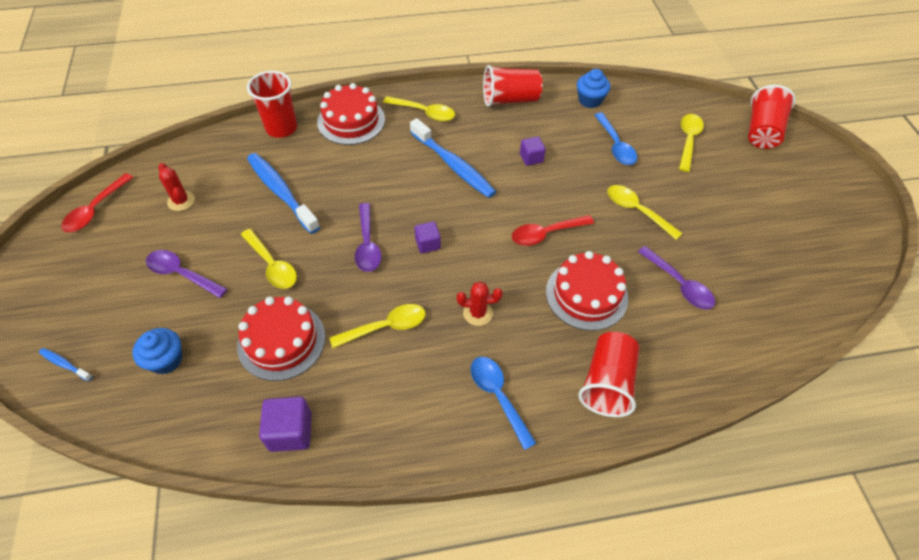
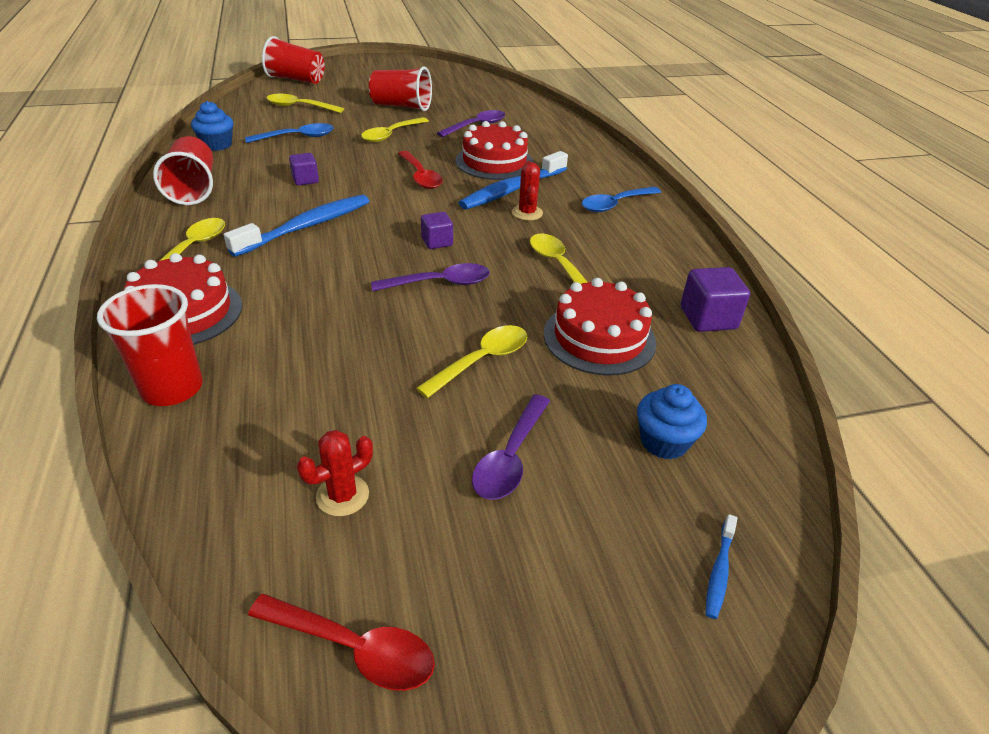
camera: 95 degrees left, 15 degrees down
(281, 192) = (335, 369): blue toothbrush -> blue toothbrush (512, 190)
(607, 383) = (583, 159): red cup -> red cup (401, 106)

